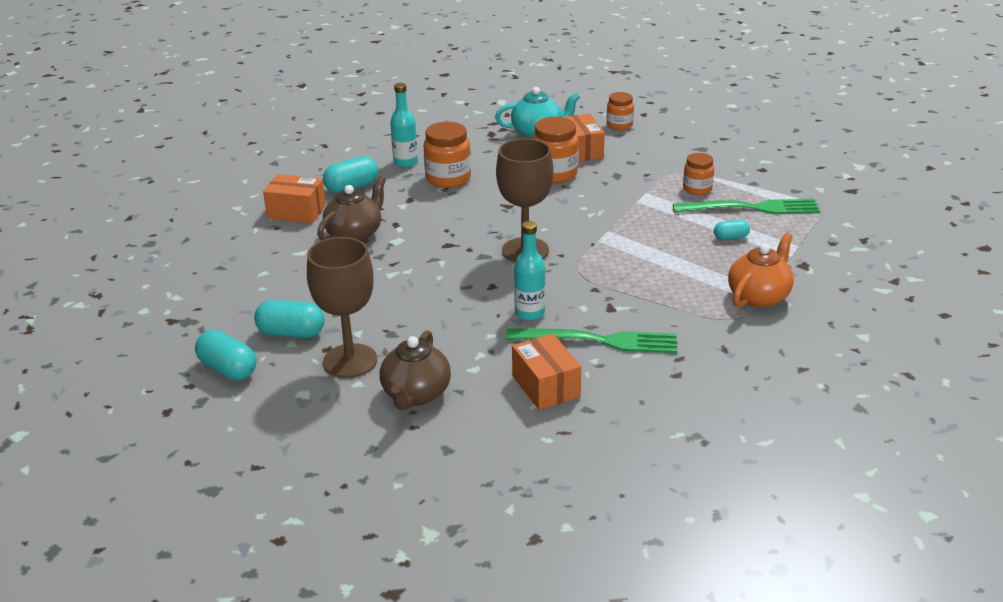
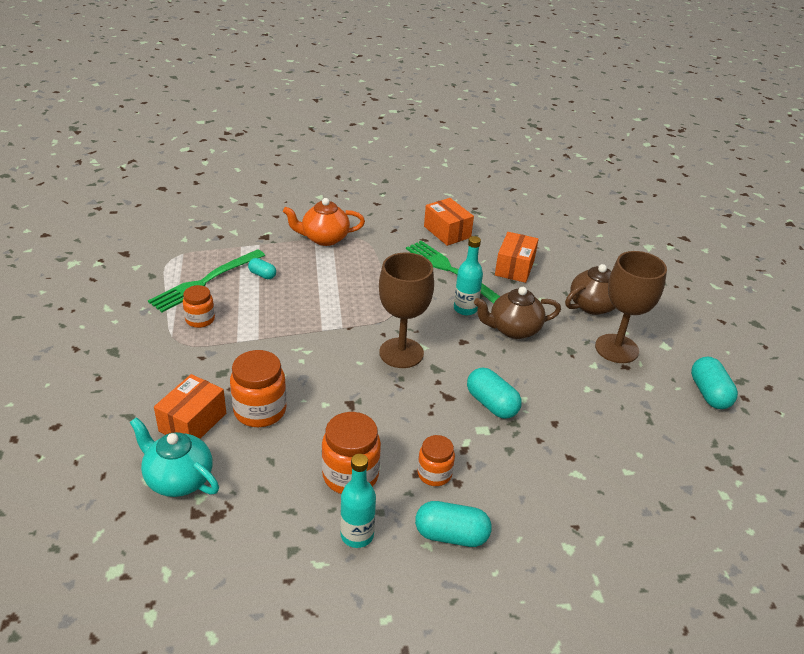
camera: 140 degrees left, 5 degrees up
(291, 333) = (643, 395): turquoise capsule -> turquoise capsule (491, 404)
(296, 212) = (539, 537): orange box -> orange box (447, 232)
(355, 234) = (510, 462): brown teapot -> brown teapot (513, 329)
(619, 125) = (102, 428): orange jar -> orange jar (434, 474)
(753, 208) = (204, 282): green fork -> green fork turned 90 degrees counterclockwise

